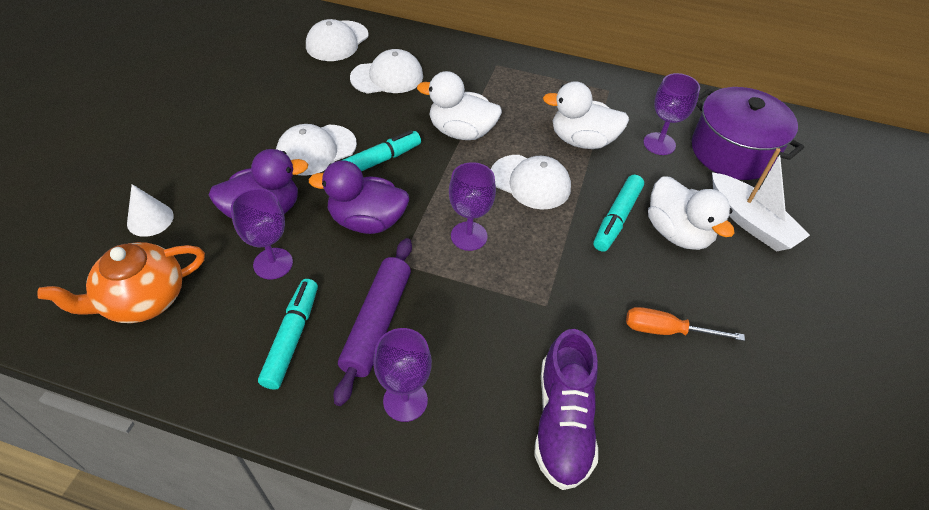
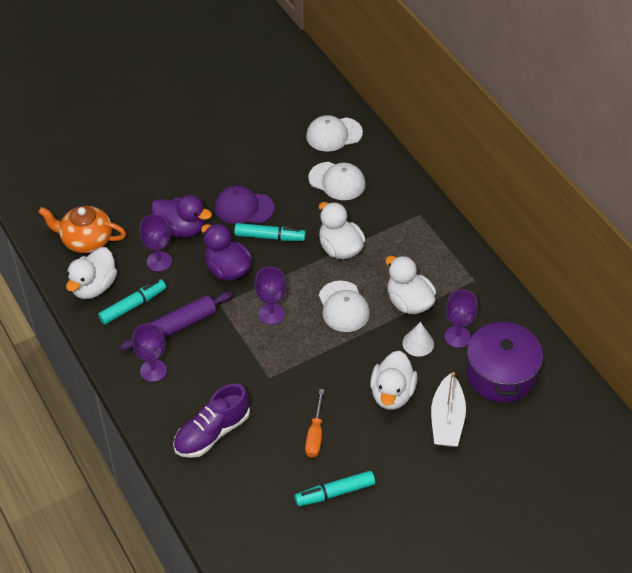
camera: 45 degrees right, 0 degrees up
(150, 219) = (124, 197): white cone -> white cone (418, 343)
(211, 350) = (94, 286): none -> white duck
(316, 150) = (244, 207): white cap -> purple cap
(616, 218) = (367, 361): turquoise marker -> turquoise marker (335, 492)
(666, 331) = (315, 434): orange screwdriver -> orange screwdriver turned 135 degrees counterclockwise

